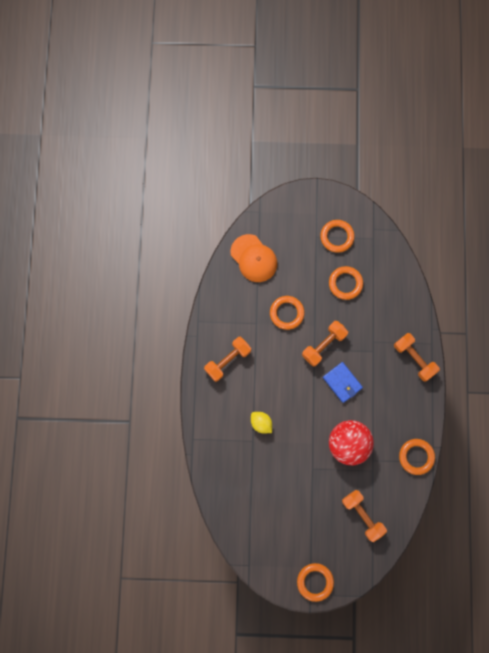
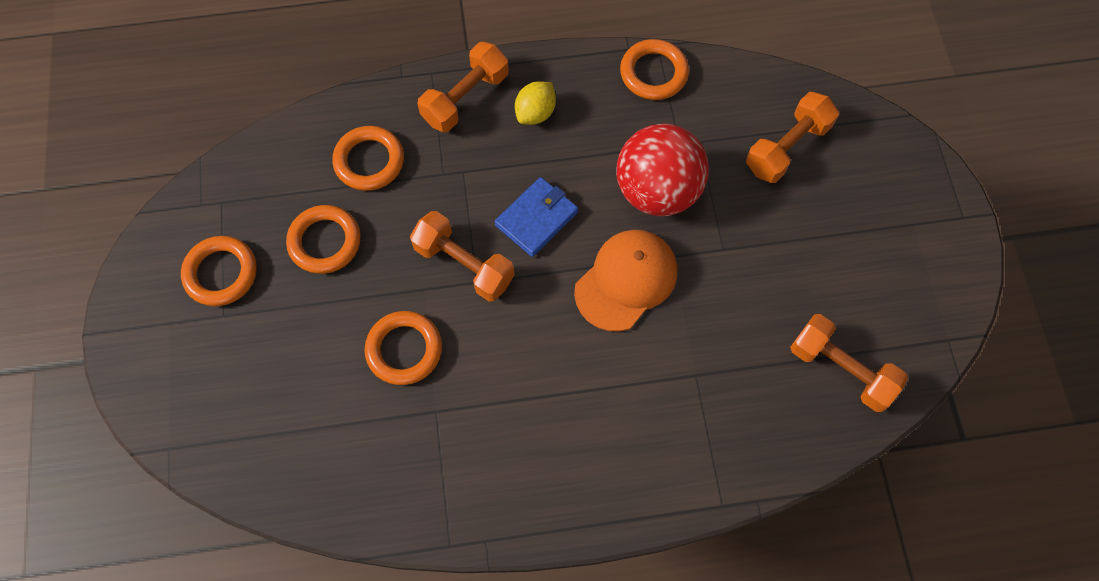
camera: 100 degrees left, 10 degrees down
(228, 360) = (530, 459): orange dumbbell -> orange dumbbell (841, 369)
(254, 258) = (284, 442): orange cap -> orange cap (626, 281)
(261, 423) = (654, 364): yellow lemon -> yellow lemon (535, 113)
(315, 582) = (936, 212): orange ring -> orange ring (369, 161)

